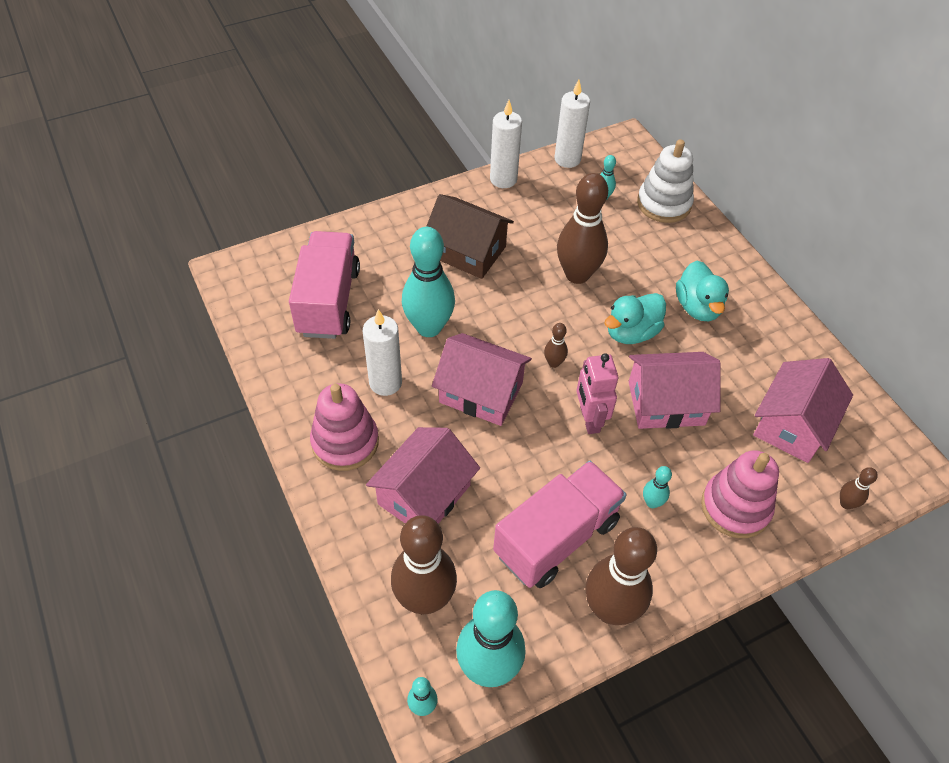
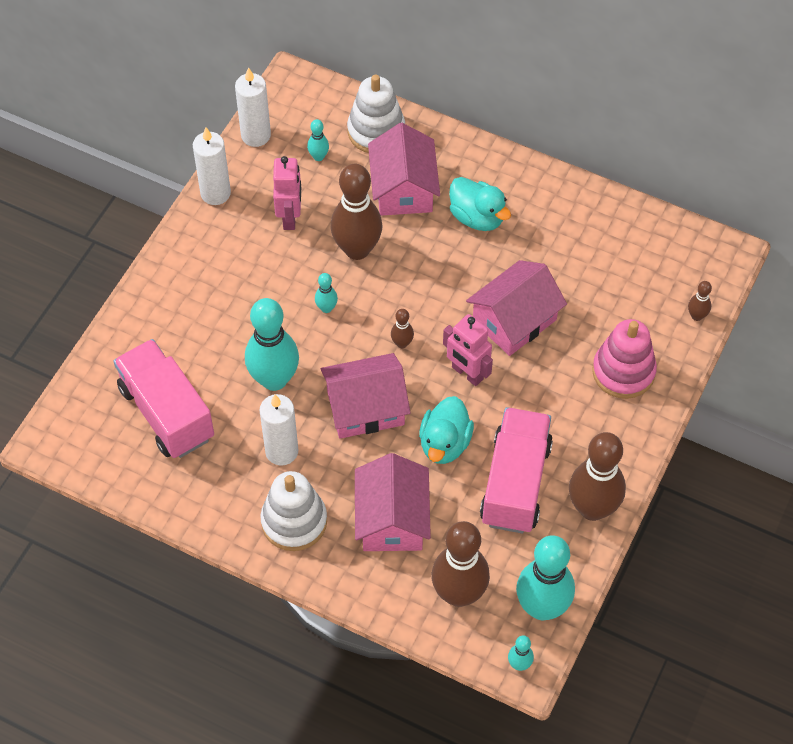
camera: 35 degrees left, 5 degrees up
(345, 442) = (294, 521): pink stacking toy -> white stacking toy
(468, 251) = (246, 287): brown house -> none
(544, 224) = (290, 217): none -> pink robot
(631, 332) = (442, 275): turquoise duck -> turquoise duck (445, 443)
(652, 502) = (563, 409): turquoise bowling pin -> turquoise bowling pin (326, 308)
(792, 424) = (618, 276): pink house -> pink house (403, 188)

